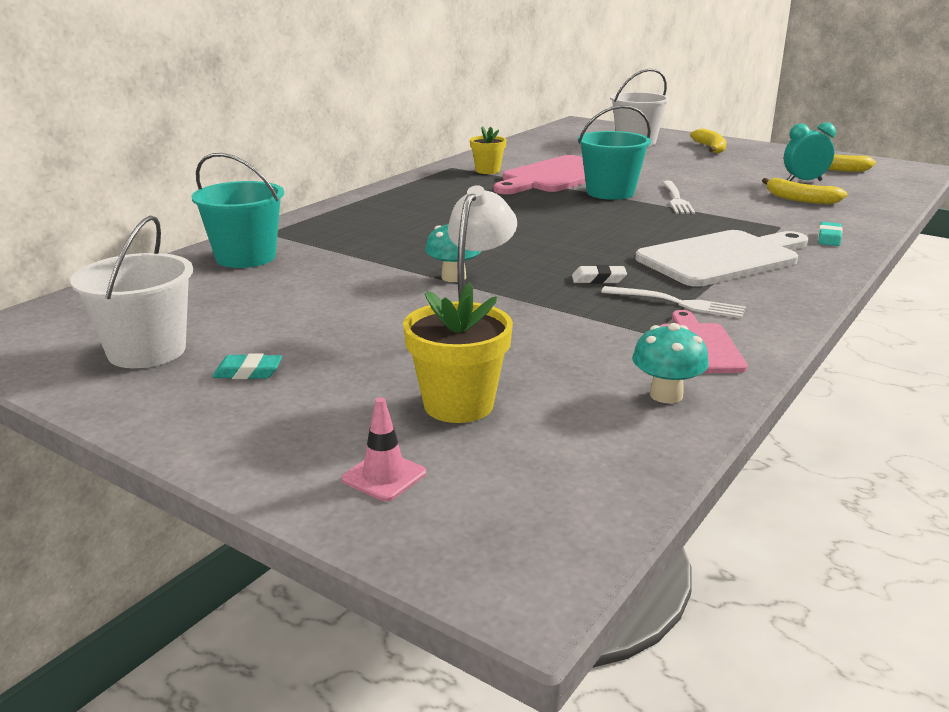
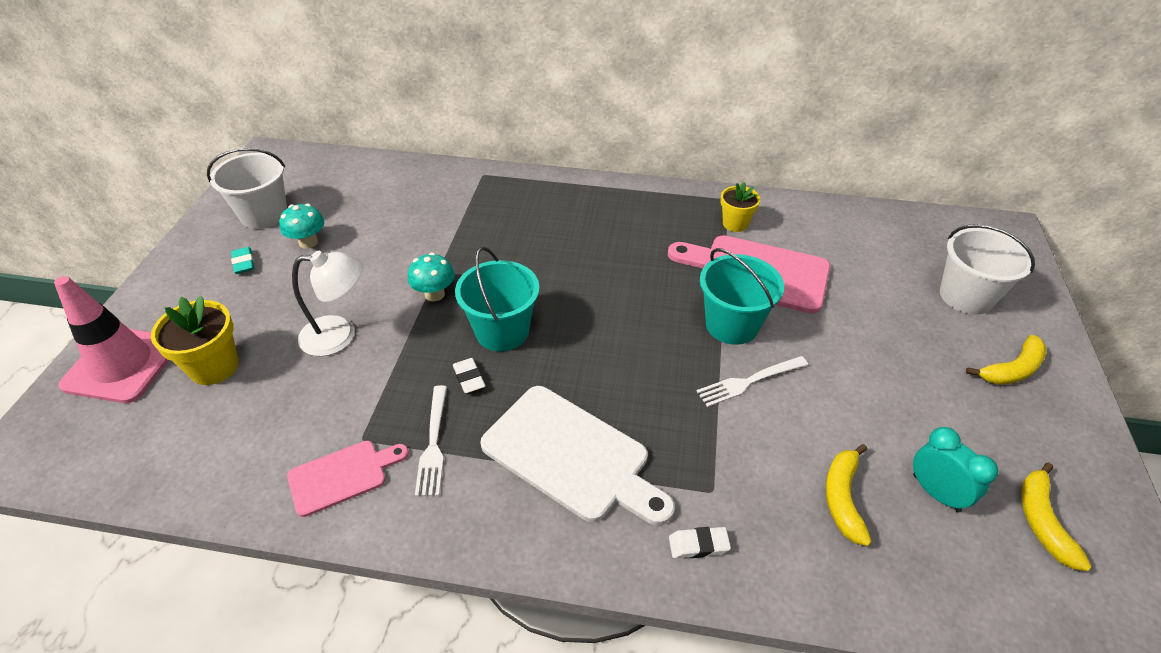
camera: 65 degrees right, 20 degrees up
(246, 257) = (428, 186): turquoise bucket -> turquoise bucket (502, 331)
(384, 476) = (122, 365): pink traffic cone -> pink traffic cone, size x2.26
(666, 395) = (246, 472): turquoise mushroom -> turquoise mushroom (308, 242)
(829, 238) = (698, 545): turquoise eraser -> white eraser

